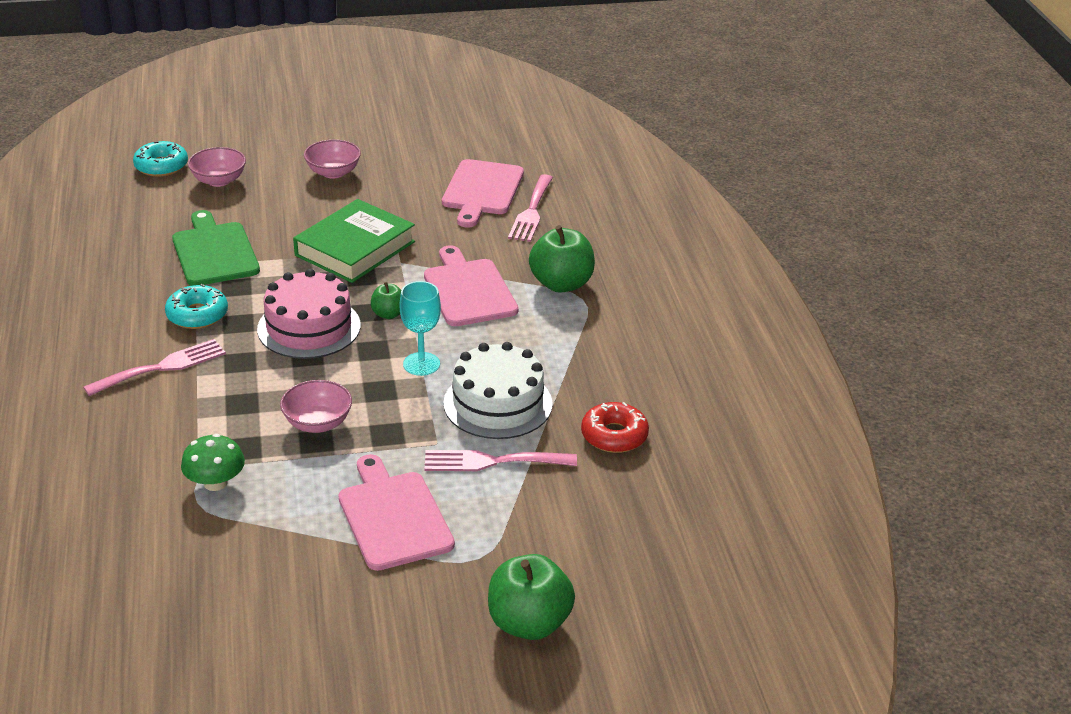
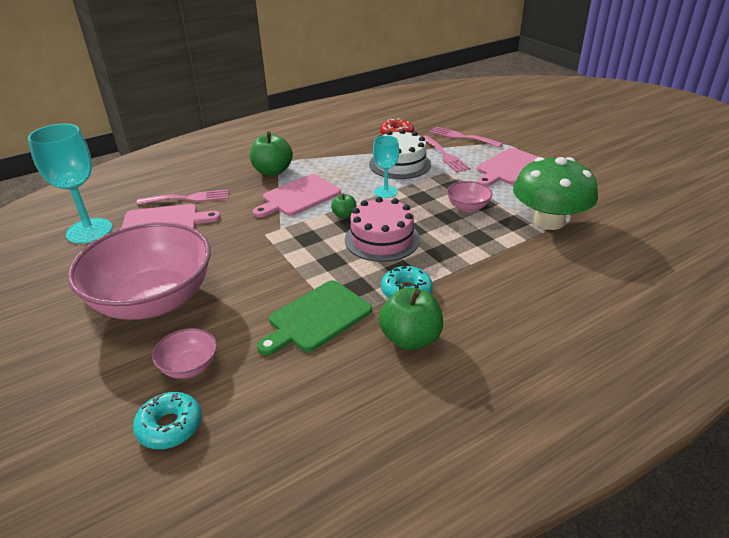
camera: 110 degrees left, 0 degrees up
(162, 367) = (476, 282): pink fork -> pink fork (461, 137)
(215, 483) = (549, 221): green mushroom -> green mushroom, size x2.05
(333, 172) = (153, 300): pink bowl -> pink bowl, size x2.41
(355, 248) = (273, 251): green book -> none
(503, 147) = (89, 231): none -> turquoise goblet
(529, 623) = (529, 128): green apple -> green apple (410, 339)

